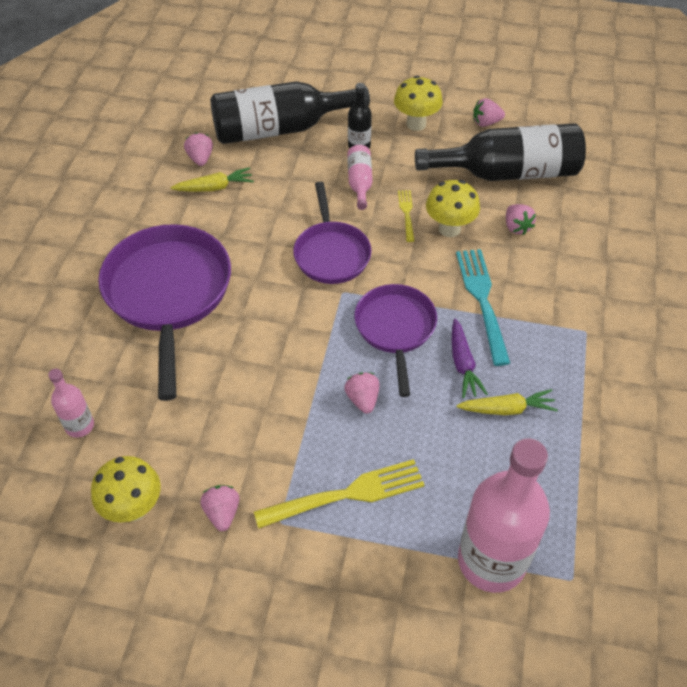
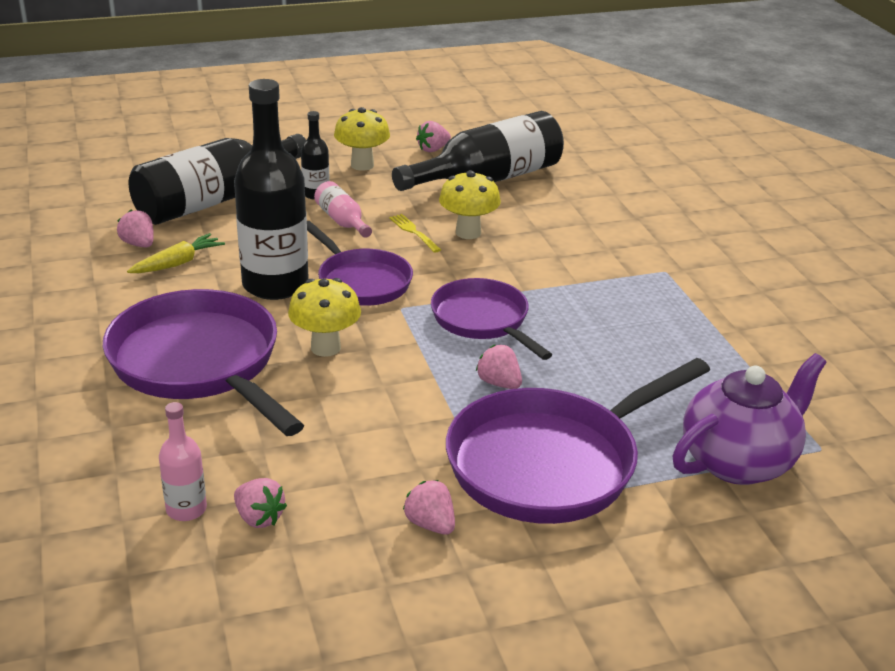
camera: 30 degrees left, 20 degrees down
(134, 508) = (321, 558): yellow mushroom -> yellow mushroom (325, 348)
(268, 234) = (275, 284): none -> black bottle
(345, 495) = (551, 463): yellow fork -> purple pan
(463, 364) = (574, 327): purple carrot -> none
(483, 301) = (550, 276): turquoise fork -> none
(491, 561) = (738, 462): pink bottle -> purple teapot
(507, 409) = (647, 346): yellow carrot -> none
(516, 227) = (532, 215): pink strawberry -> pink strawberry (259, 518)

